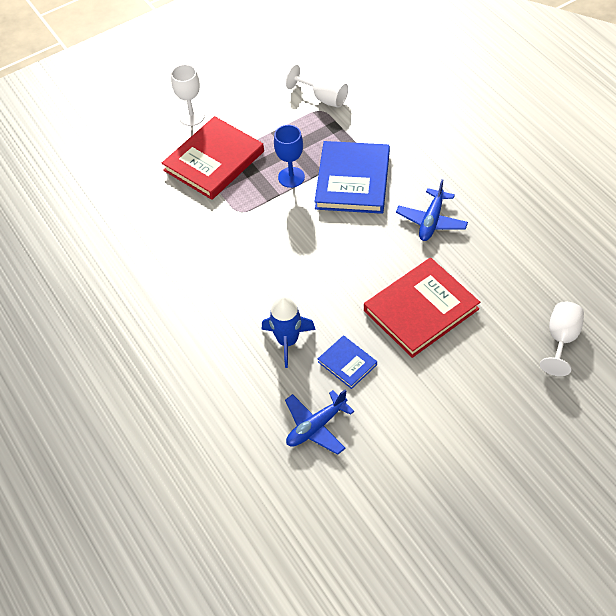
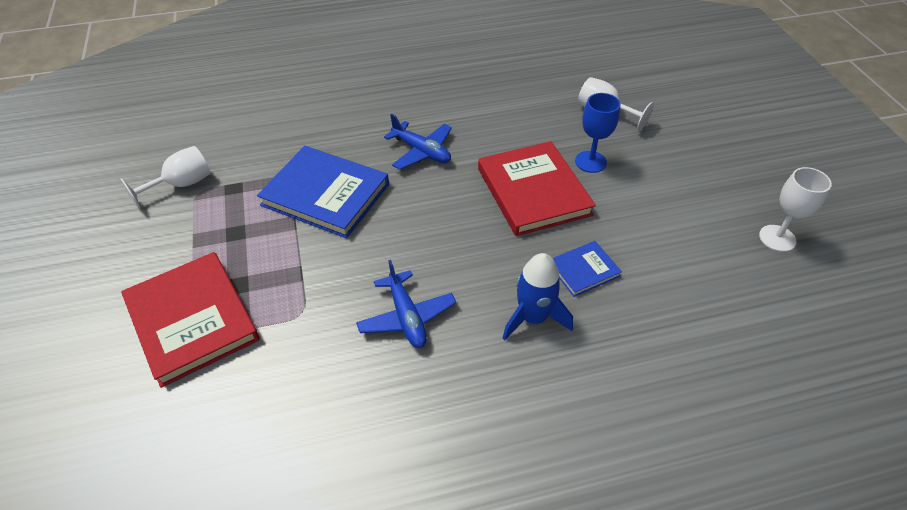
camera: 75 degrees left, 5 degrees down
(192, 116) = (89, 325): white goblet -> white goblet (777, 238)
(291, 177) = (281, 247): blue goblet -> blue goblet (590, 162)
(316, 427) = (666, 323): blue plane -> blue plane (406, 317)

